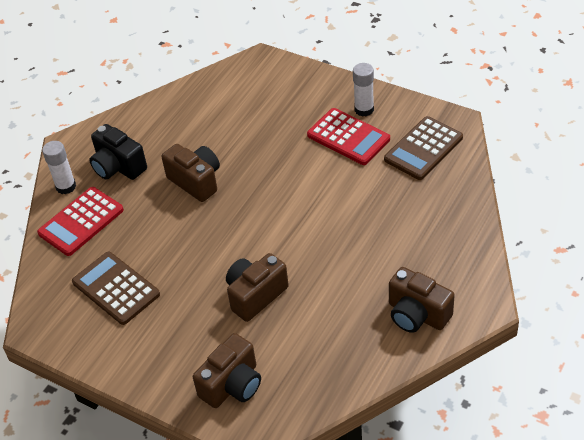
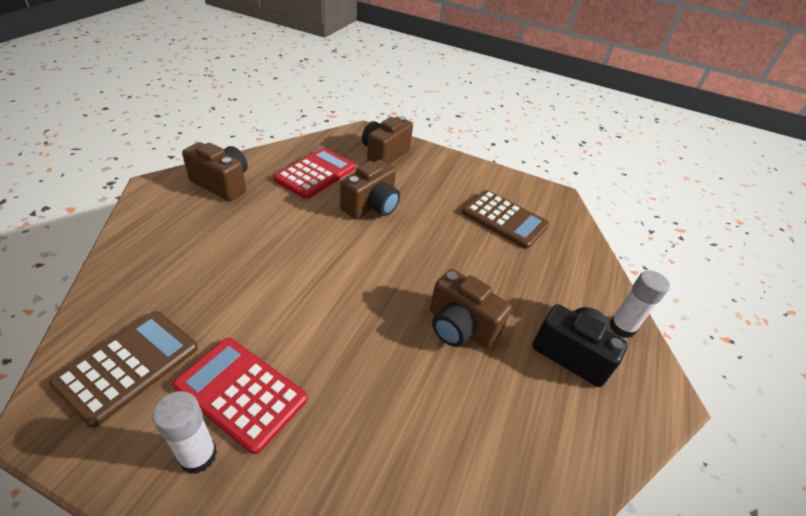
camera: 165 degrees right, 5 degrees down
(81, 222) = (575, 283): red calculator -> red calculator (315, 174)

